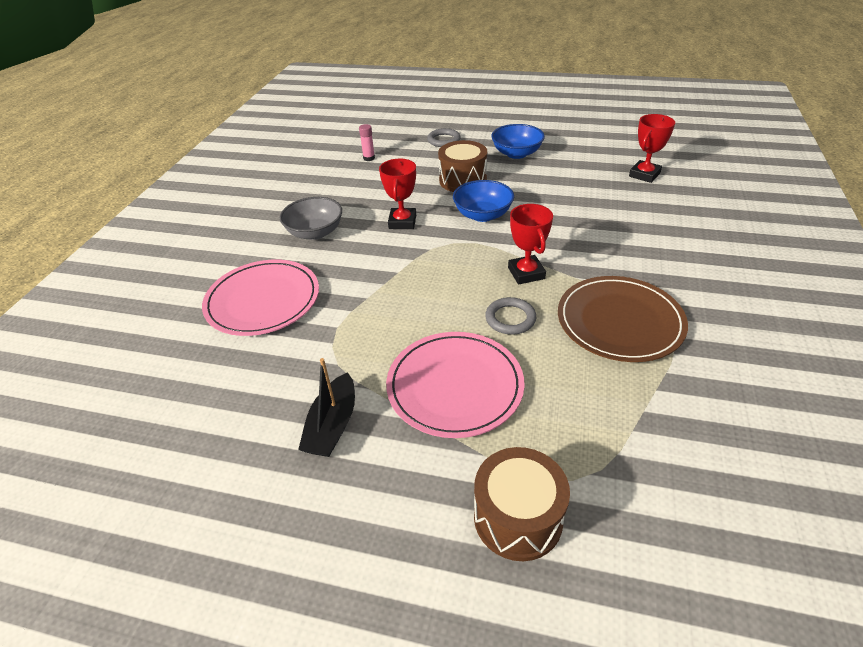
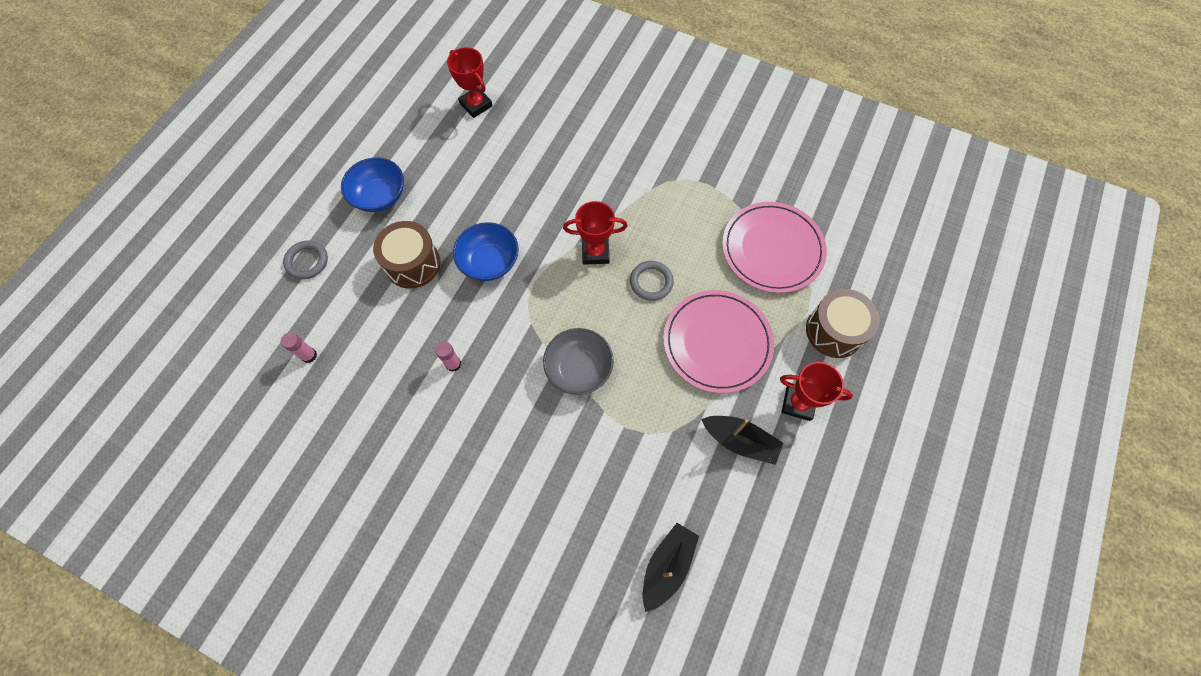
camera: 80 degrees left, 25 degrees up
(192, 382) = (667, 566): none -> black boat
(263, 300) = (564, 498): pink plate -> pink plate (772, 249)
(315, 232) = (457, 436): grey bowl -> grey bowl (579, 369)
(378, 217) = (453, 364): none -> pink glue stick
(402, 222) = (472, 341): red trophy -> red trophy (798, 403)
(619, 321) = (674, 207): brown plate -> none

